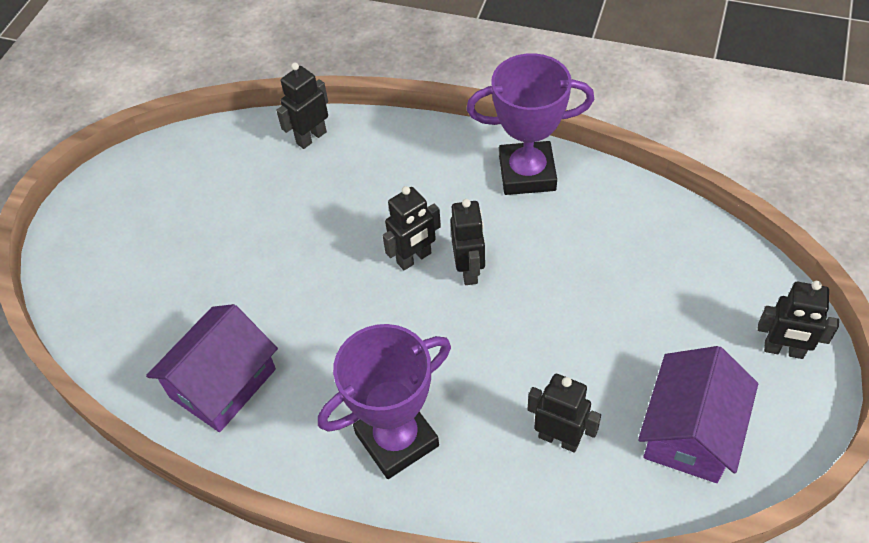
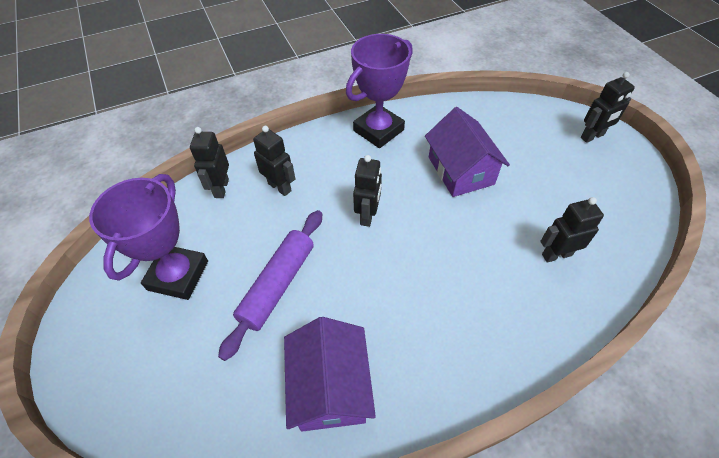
camera: 45 degrees left, 0 degrees up
(268, 266) = (277, 285): none -> purple rolling pin
(397, 439) = (479, 327): purple trophy -> purple trophy (178, 275)
(469, 270) = (406, 200): black robot -> black robot (280, 187)
(690, 431) = (604, 203): purple house -> purple house (460, 170)

